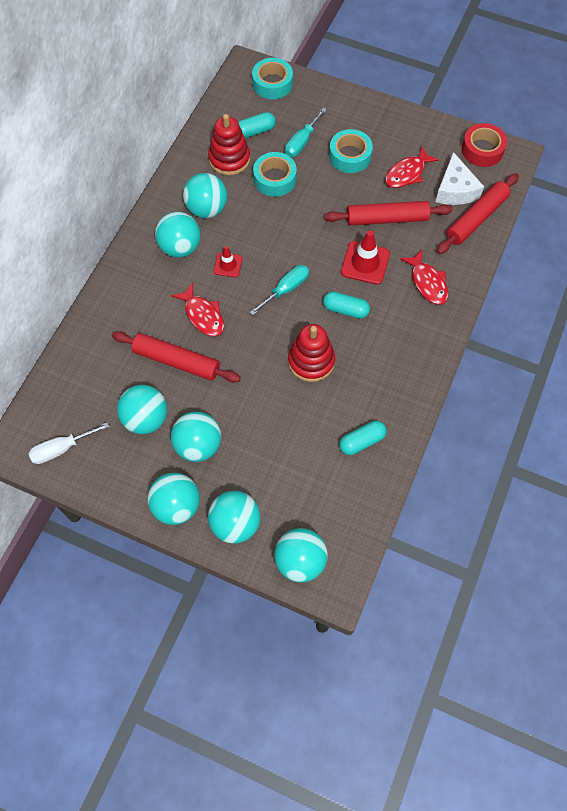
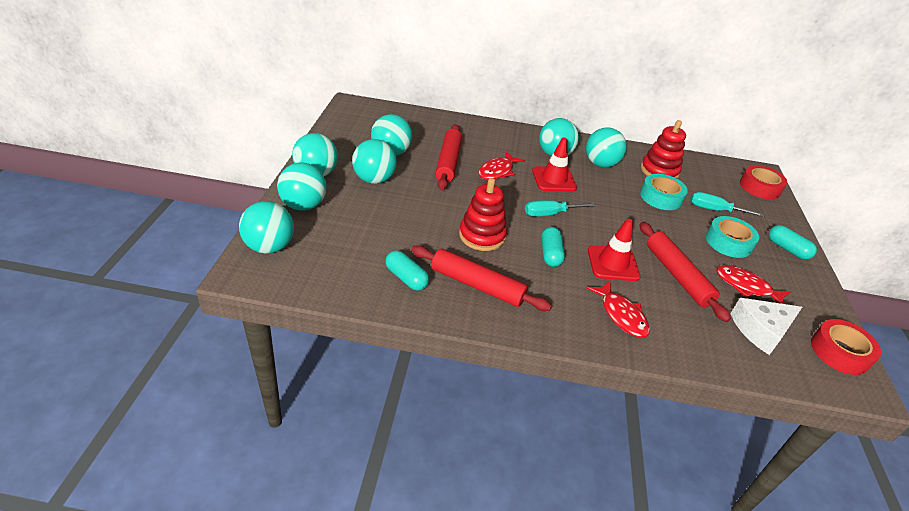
camera: 70 degrees right, 25 degrees down
(61, 449) = (355, 121): white screwdriver -> none
(228, 265) = (554, 179): red traffic cone -> red traffic cone, size x1.65
(255, 131) = (700, 182): turquoise capsule -> turquoise capsule (787, 249)
(272, 83) = (760, 187): turquoise tape -> red tape
(286, 289) = (550, 214): turquoise screwdriver -> turquoise screwdriver turned 135 degrees clockwise
(427, 283) = (621, 315): red fish -> red fish turned 75 degrees counterclockwise
(476, 218) = (738, 353): red rolling pin -> red rolling pin (477, 285)

